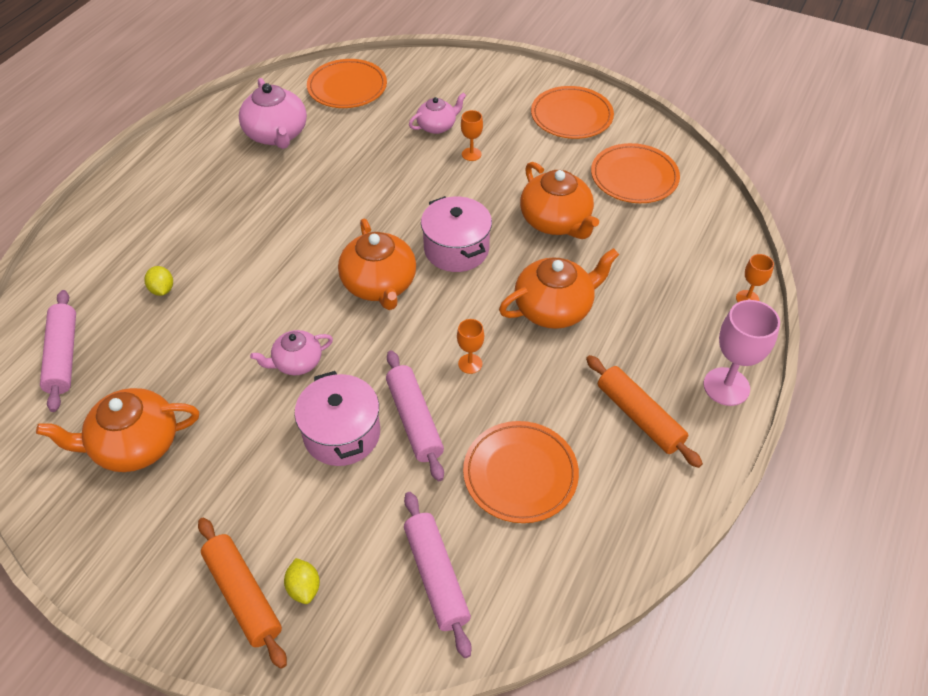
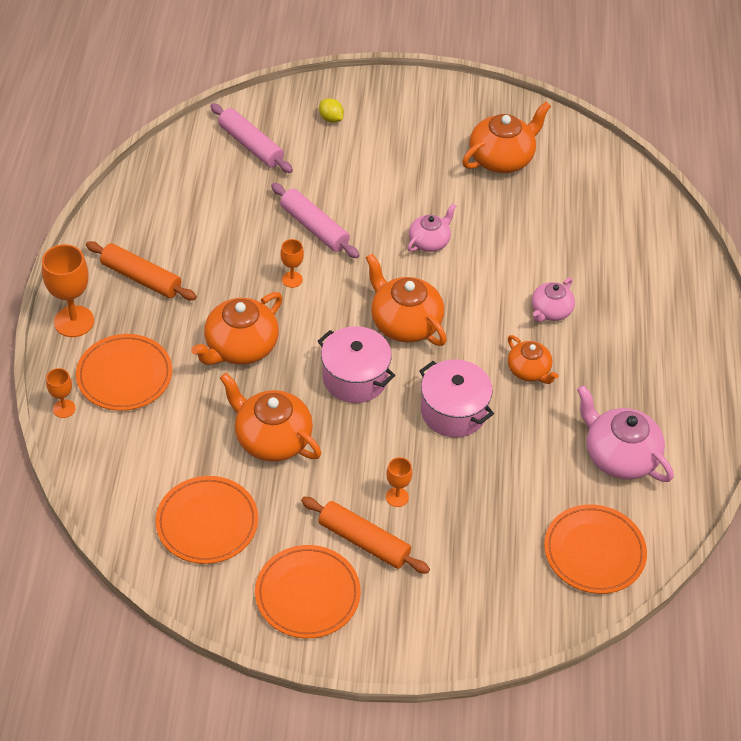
camera: 155 degrees right, 0 degrees up
(63, 356) = (609, 195): pink rolling pin -> none
(162, 289) = (583, 264): yellow lemon -> none
(243, 595) = (365, 106): orange rolling pin -> orange rolling pin (364, 541)
(296, 212) = (529, 370): none -> orange teapot
(342, 434) = (362, 204): pink pot -> pink pot (453, 411)
(437, 126) = (455, 525): pink teapot -> pink teapot (550, 311)
(520, 474) = (219, 215): orange plate -> orange plate (124, 375)
(726, 386) = (74, 321): pink goblet -> orange goblet

